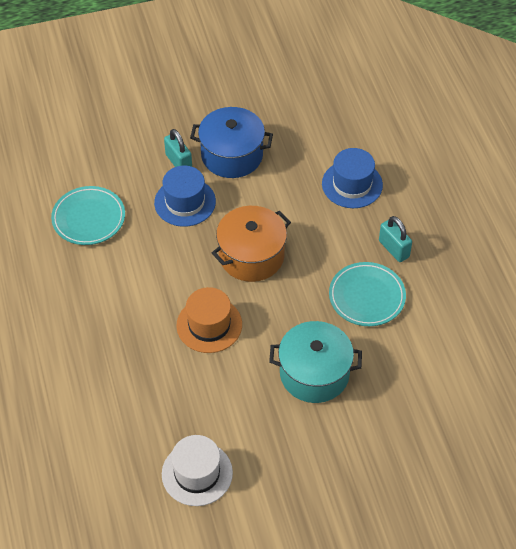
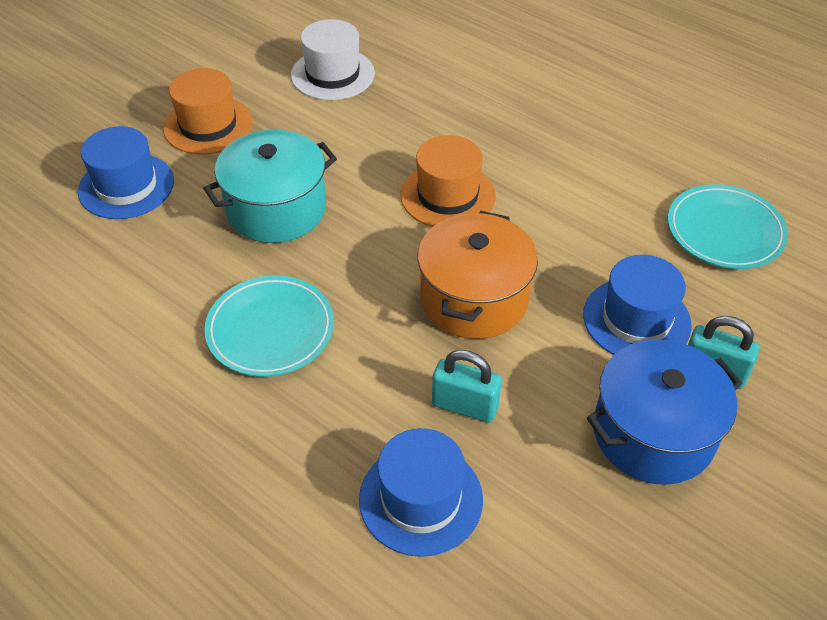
camera: 145 degrees right, 5 degrees down
(314, 473) = (208, 125): none -> orange hat
(394, 249) = (274, 423): turquoise padlock -> turquoise padlock (465, 406)
(396, 447) = (126, 186): none -> blue hat

